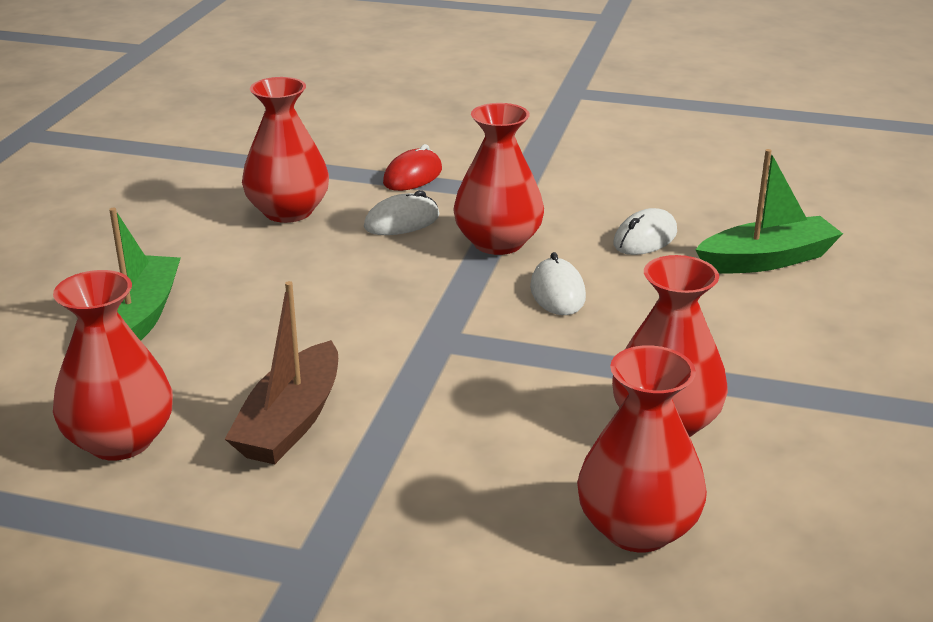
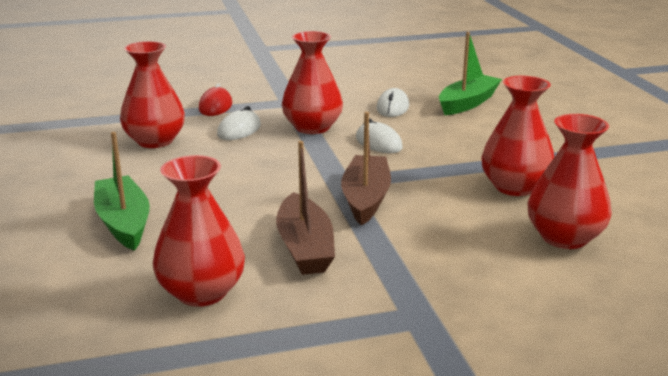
camera: 30 degrees left, 5 degrees down
(442, 375) = (366, 198): none -> brown boat

